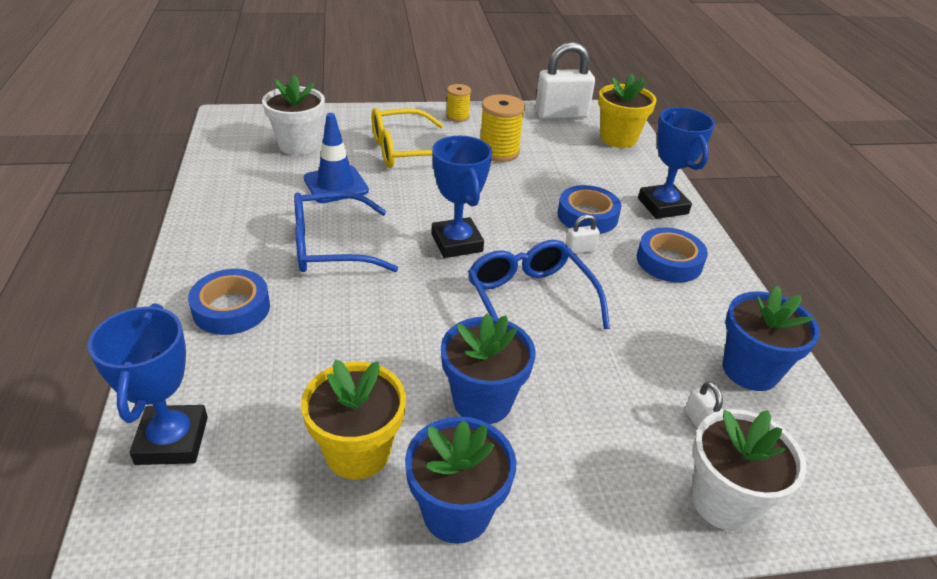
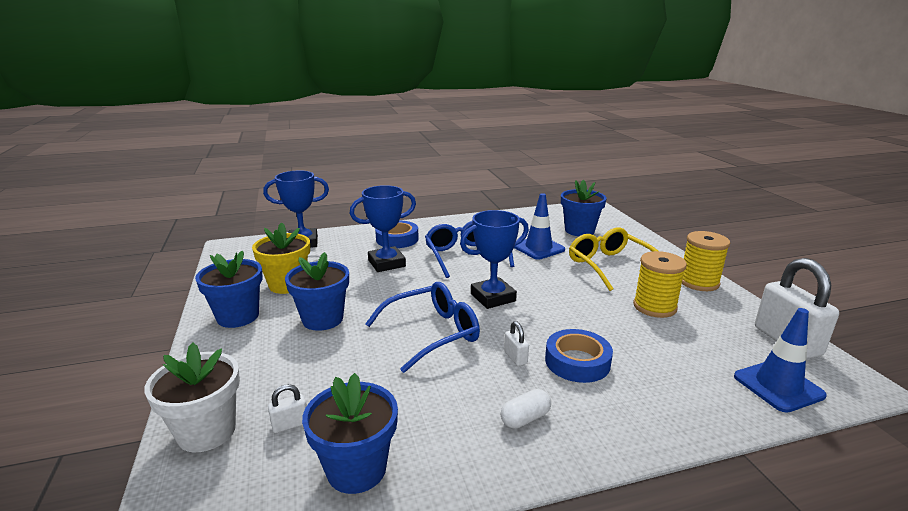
camera: 85 degrees right, 15 degrees down
(298, 145) = (579, 230): white flower pot -> blue flower pot
(457, 116) = (698, 282): yellow spool -> yellow spool, size x1.64
(618, 139) = (778, 386): yellow flower pot -> blue traffic cone
(662, 206) = (640, 419): blue trophy -> blue trophy (386, 263)
(669, 261) = (525, 418): blue tape -> white capsule

